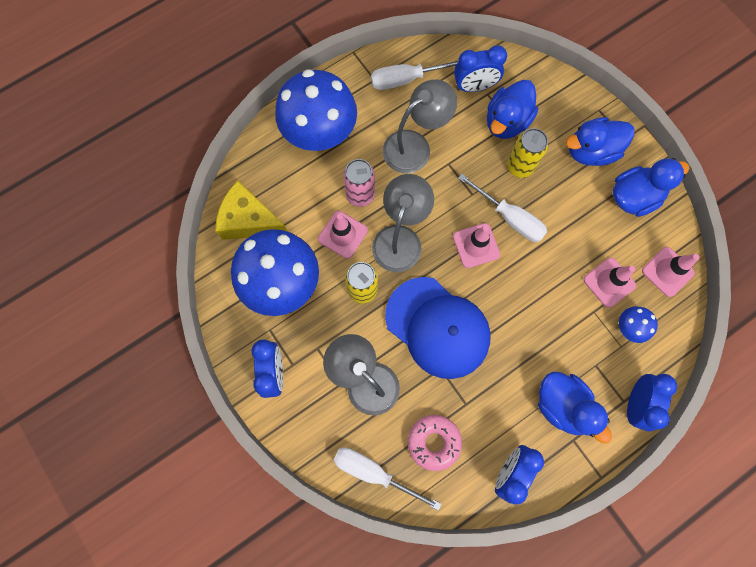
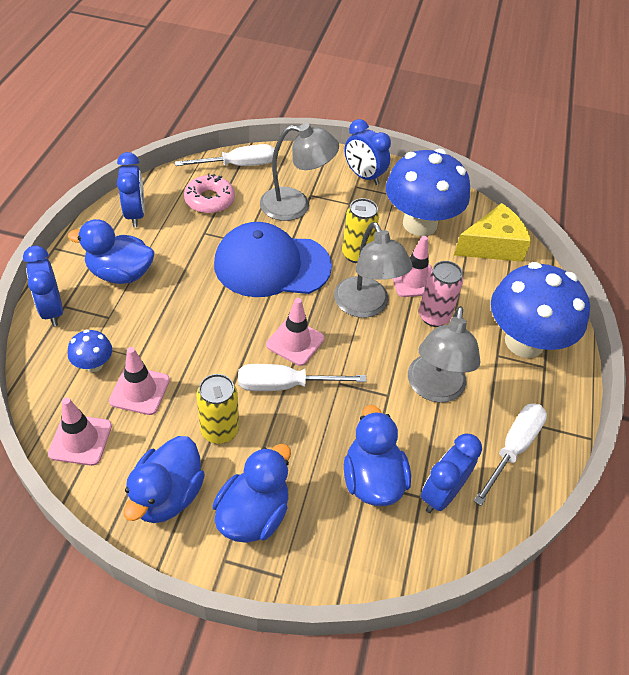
camera: 135 degrees right, 25 degrees down
(520, 166) = (317, 441): yellow can -> yellow can (219, 430)

